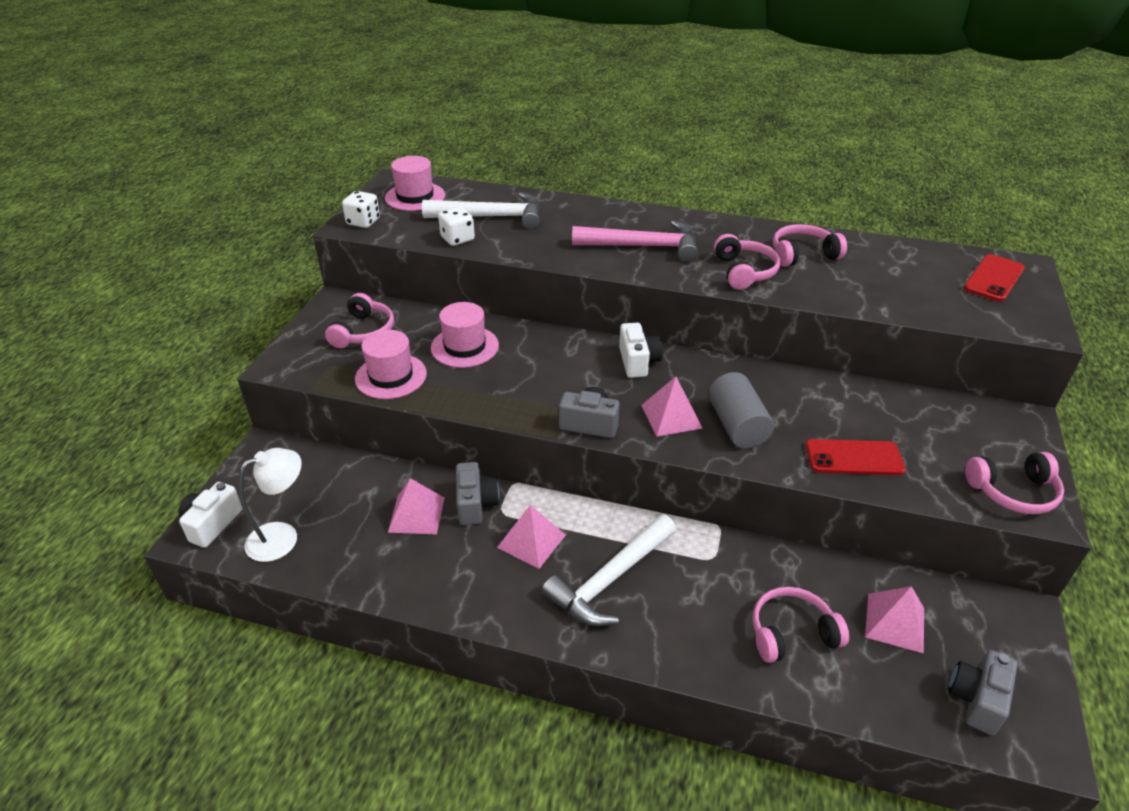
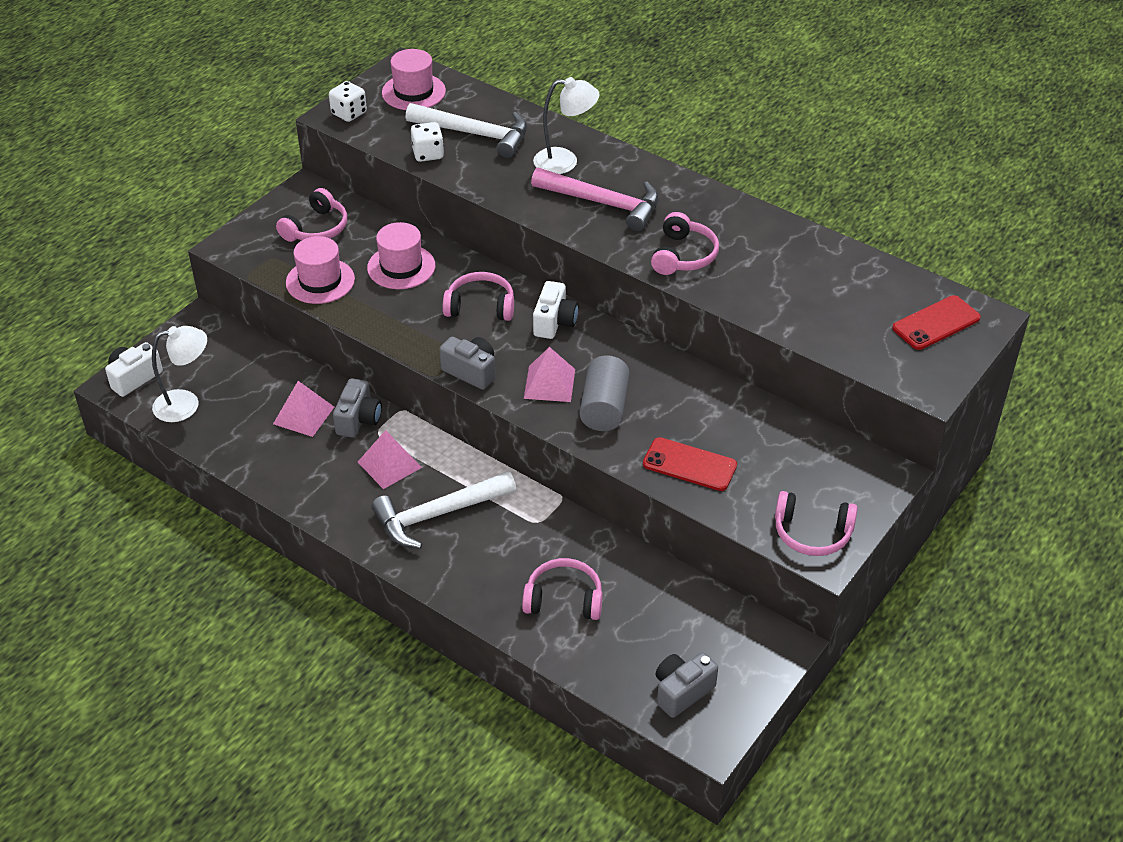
camera: 20 degrees right, 5 degrees up
(586, 222) = (565, 162): none -> white lamp
(803, 254) = (759, 250): pink headphones -> pink headphones (480, 306)
(894, 622) = (660, 617): pink pyramid -> none

